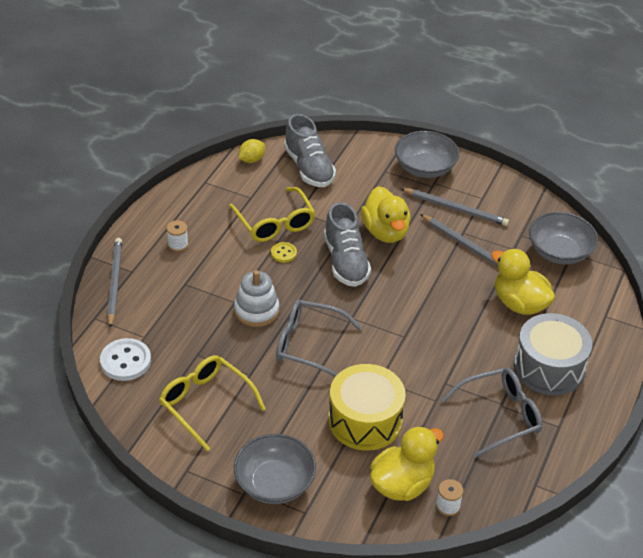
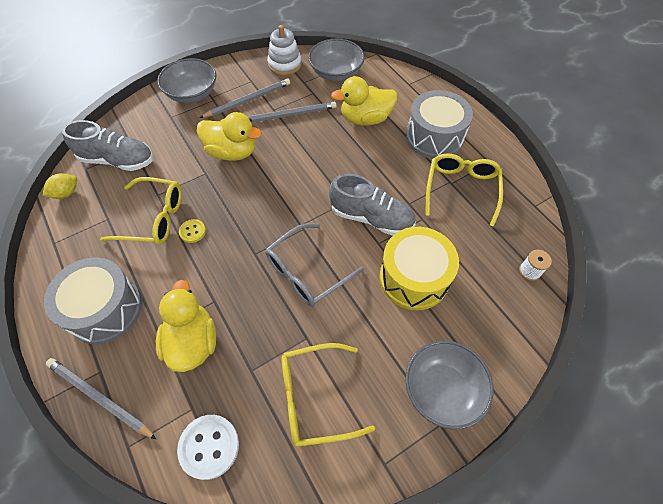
camera: 55 degrees left, 15 degrees up
(178, 244) = (105, 309): white spool -> grey drum
(251, 160) = (66, 193): yellow lemon -> yellow lemon turned 60 degrees clockwise
(256, 311) = (238, 289): white stacking toy -> white stacking toy (285, 64)
(345, 261) = (239, 194): grey shoe -> grey shoe (371, 217)
(402, 484) = (493, 290): yellow duck -> yellow duck (192, 341)
(500, 416) = (461, 189): grey glasses -> yellow glasses

